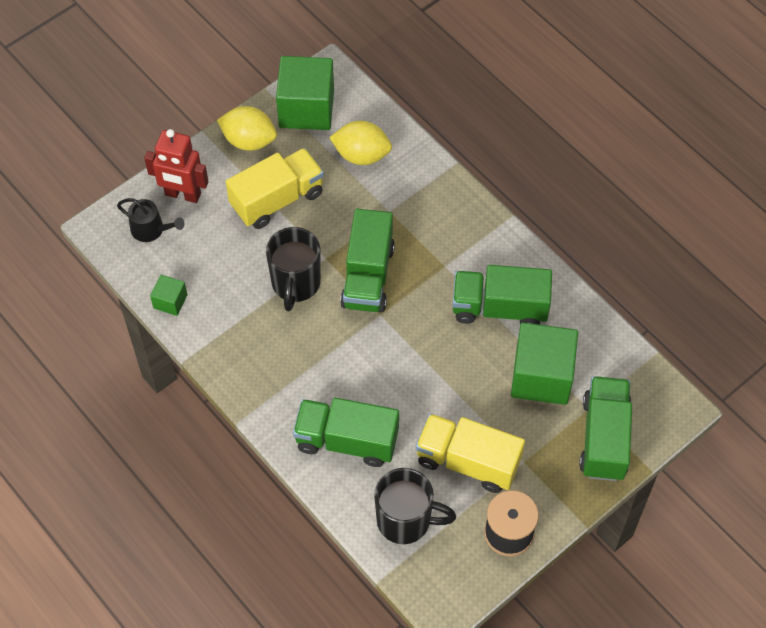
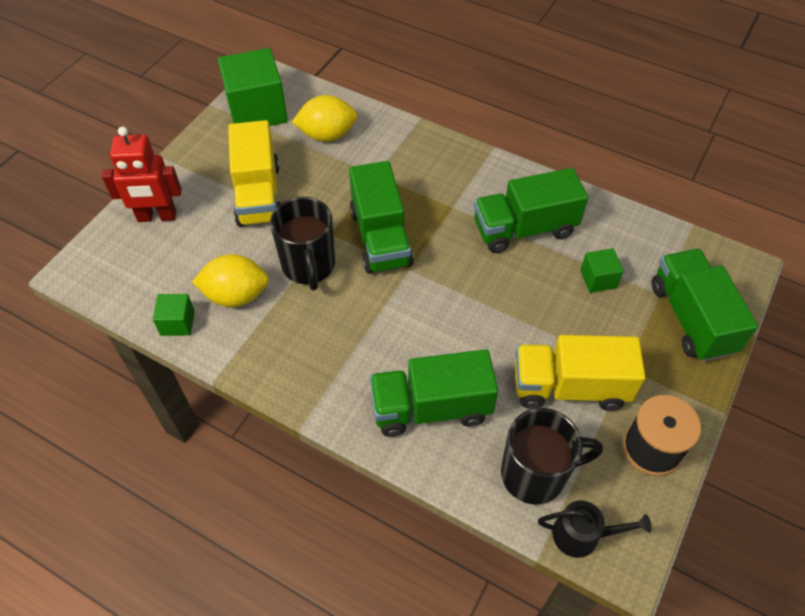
camera: 20 degrees left, 5 degrees down
(151, 229) = (133, 258): black watering can -> black watering can (582, 535)
(249, 141) = (210, 151): yellow lemon -> yellow lemon (236, 295)
(277, 199) = (258, 194): yellow truck -> yellow truck turned 135 degrees clockwise
(541, 376) = (598, 279): green cube -> green cube, size x0.48

